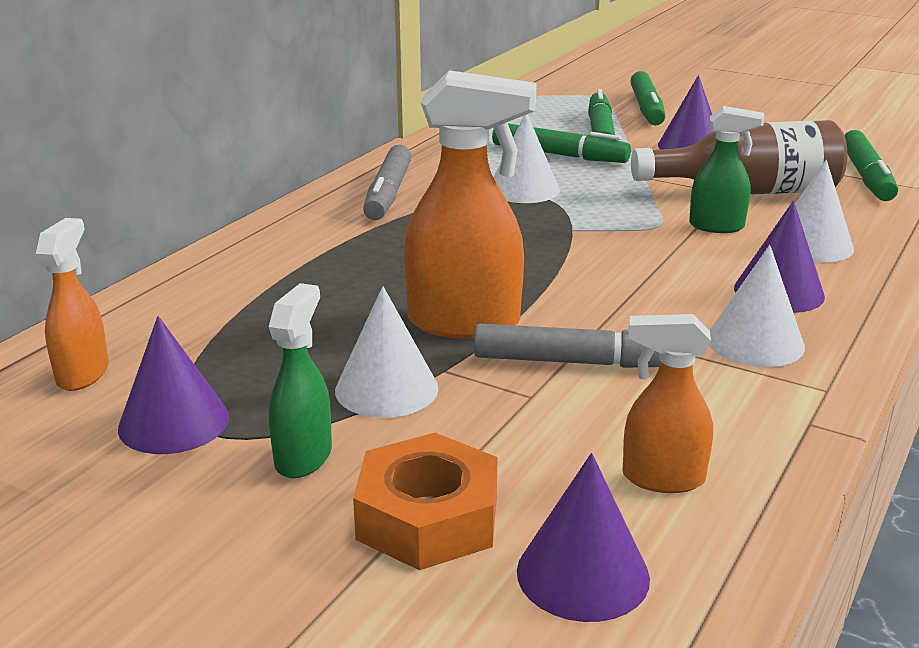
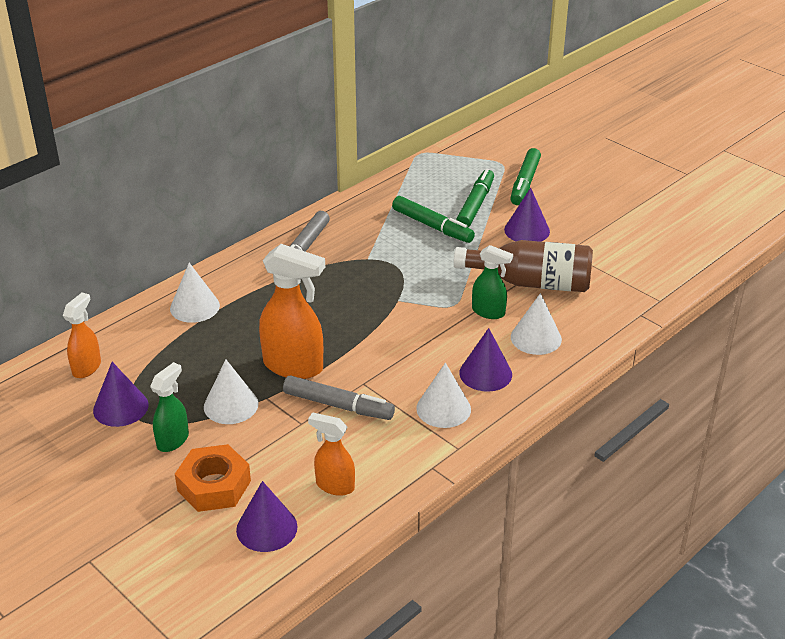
camera: 15 degrees right, 10 degrees up
(523, 189) = (389, 257): white cone -> white cone (194, 307)
(866, 177) = (624, 280): green marker -> none

